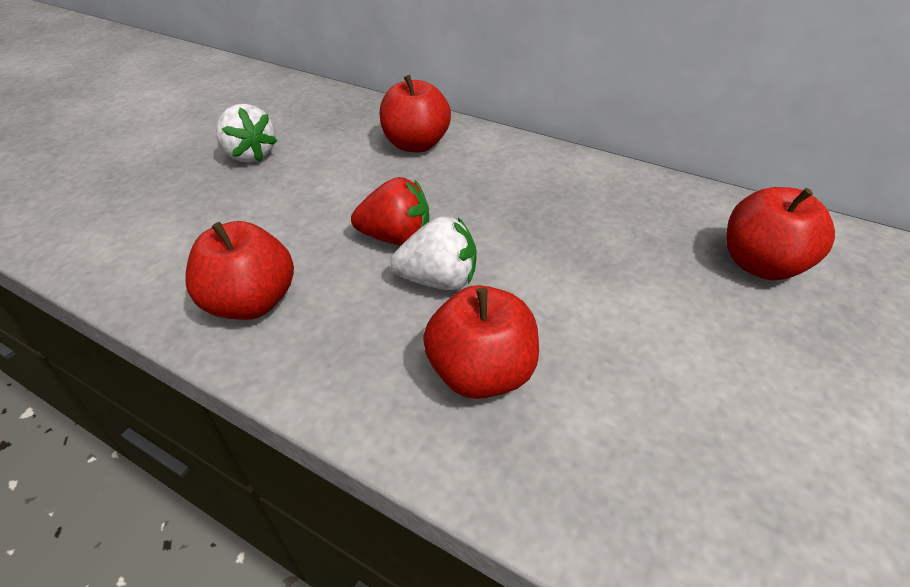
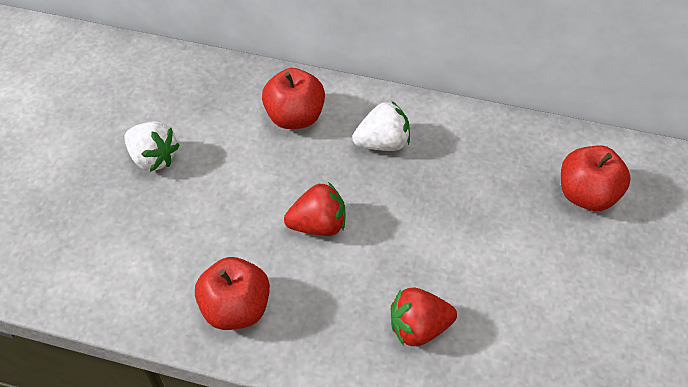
camera: 15 degrees left, 10 degrees up
(438, 280) = (365, 258): white strawberry -> white strawberry (382, 143)
(481, 373) = (418, 328): red apple -> red strawberry

